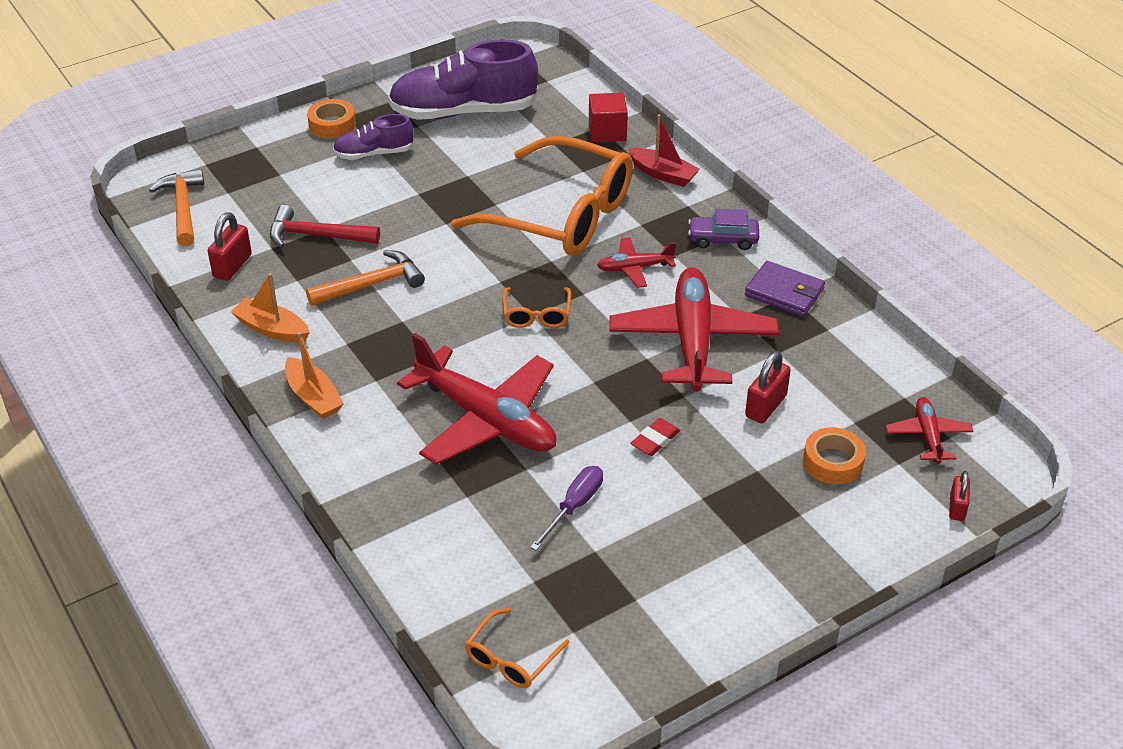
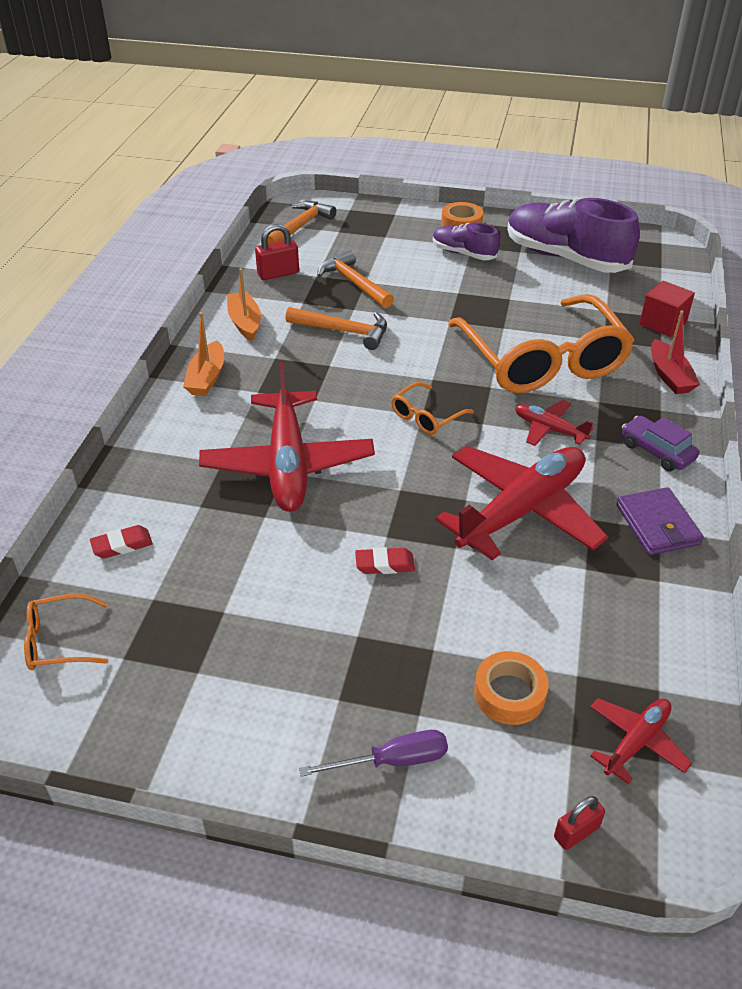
camera: 45 degrees right, 0 degrees up
(317, 235) = (354, 283): red hammer -> orange hammer
(452, 565) = (122, 545): none -> red eraser
(574, 506) = (256, 568): purple screwdriver -> purple screwdriver (392, 761)
(765, 406) = (513, 603): red padlock -> none

